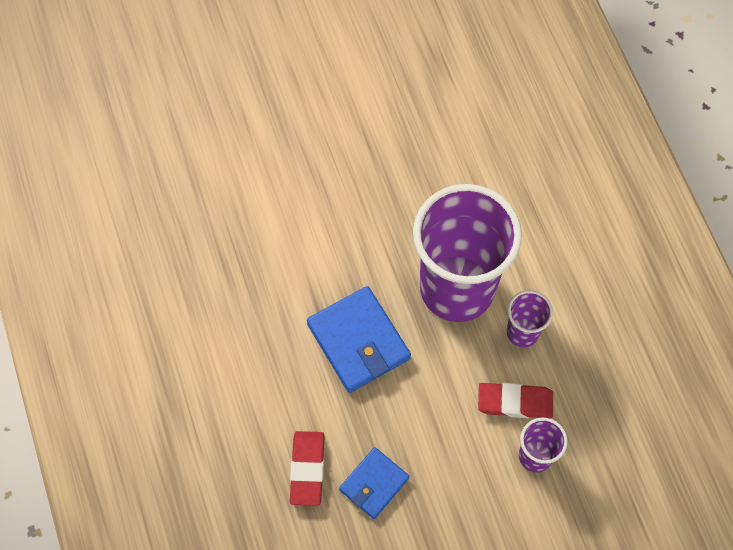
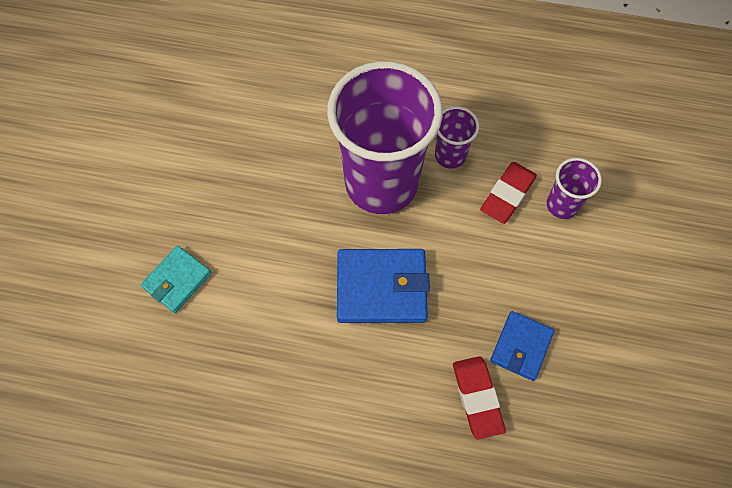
camera: 60 degrees left, 0 degrees up
(269, 181) = (177, 280): none -> turquoise wallet
(307, 469) = (477, 397): red eraser -> red eraser turned 45 degrees clockwise
(374, 484) = (521, 346): blue wallet -> blue wallet turned 45 degrees clockwise

